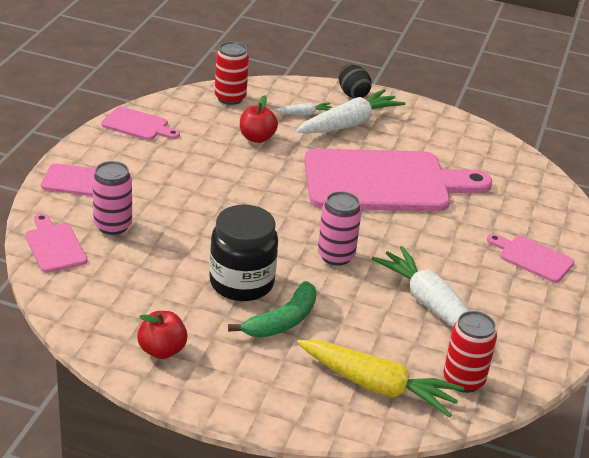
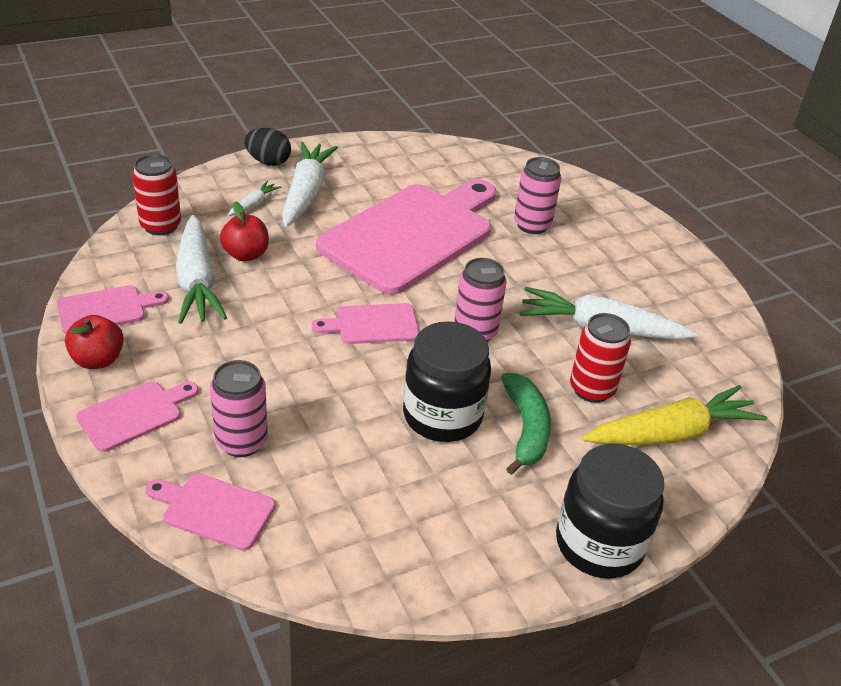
camera: 45 degrees left, 5 degrees up
(162, 350) = (478, 542): red apple -> red apple (98, 360)
(207, 137) = (197, 281): none -> white carrot
(229, 400) = (599, 544): none -> black jar
(463, 380) = (711, 380): red can -> red can (591, 389)
(486, 222) = (532, 225): none -> pink can
(532, 258) = (602, 237): pink cutting board -> pink cutting board (372, 324)

